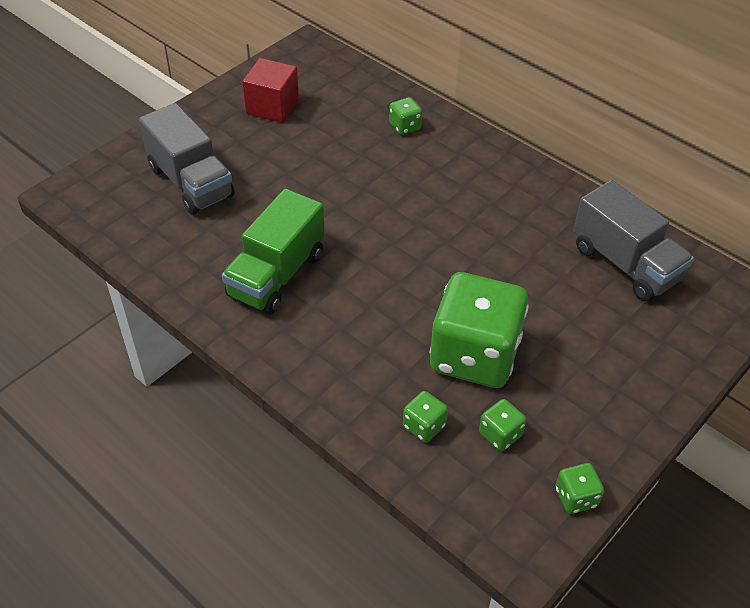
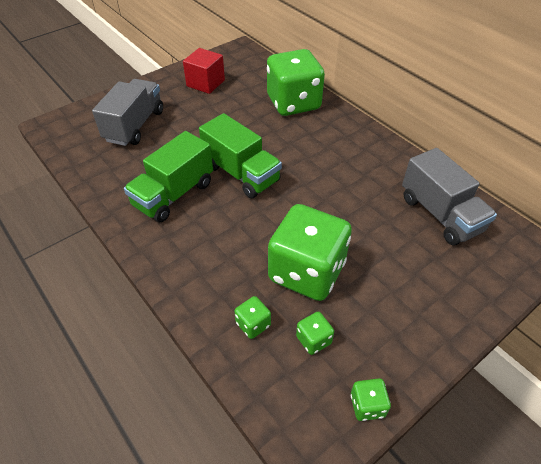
camera: 10 degrees right, 0 degrees up
(190, 182) = (134, 126): grey truck -> grey truck turned 135 degrees counterclockwise
(359, 236) = (241, 173): none -> green truck
(405, 126) = (293, 103): green dice -> green dice, size x2.47

